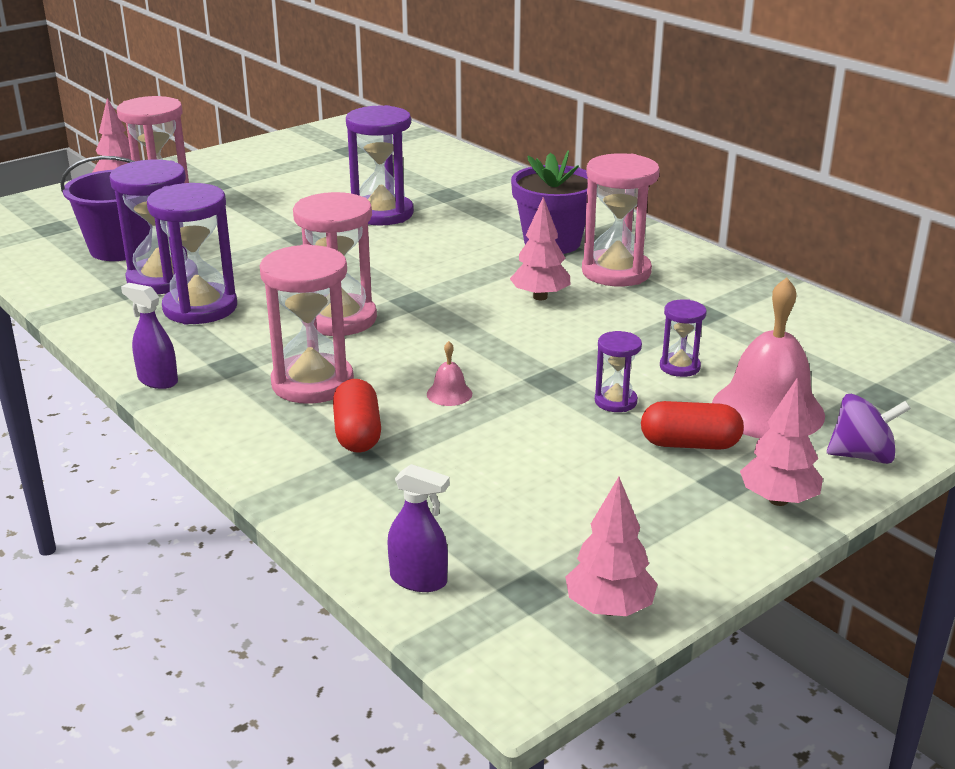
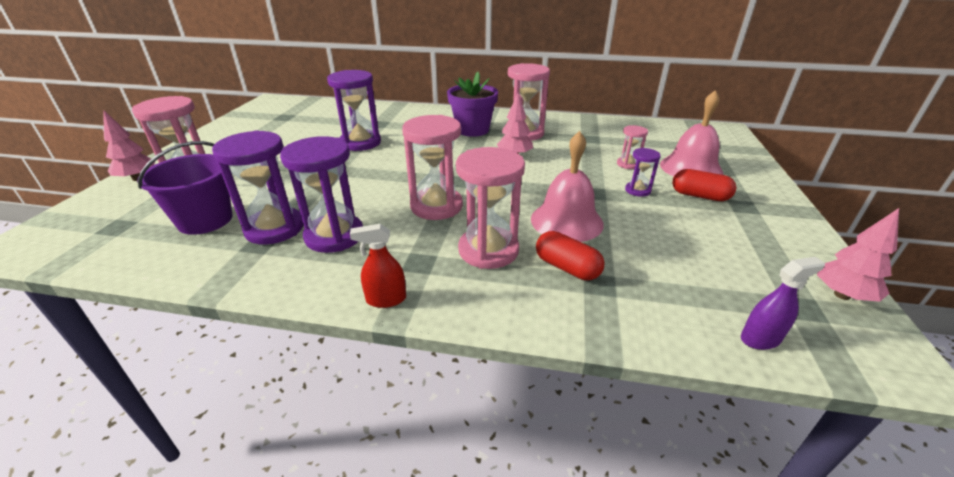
camera: 40 degrees left, 5 degrees up
(157, 380) = (386, 299): purple spray bottle -> red spray bottle
(449, 394) = (566, 221): pink bell -> pink bell, size x2.37
(679, 367) = (628, 164): purple hourglass -> pink hourglass
(690, 444) = (699, 196): red capsule -> red capsule turned 60 degrees clockwise
(778, 500) = (772, 204): pink tree -> none
(862, 455) = (752, 172): purple spinning top -> none

